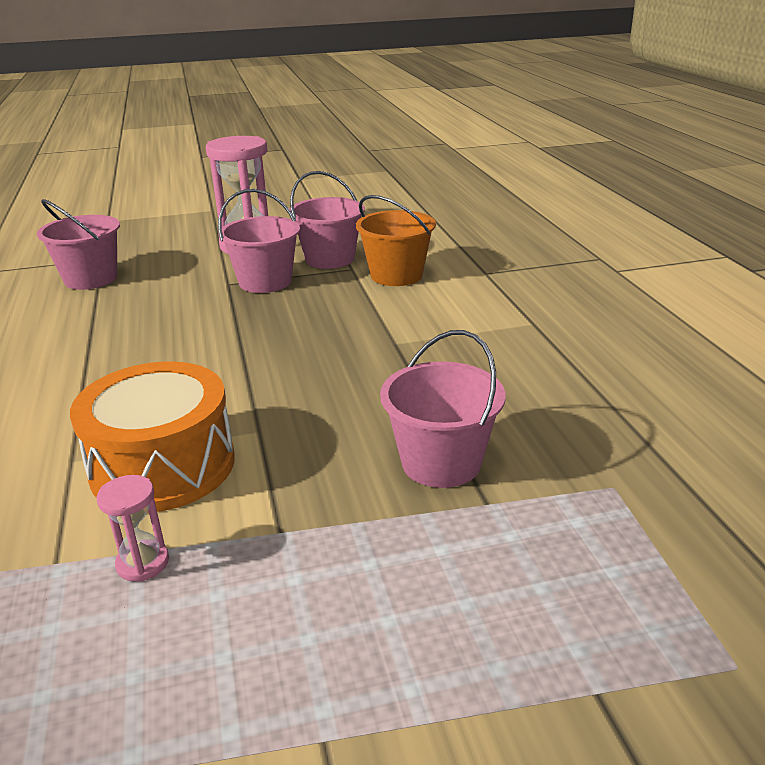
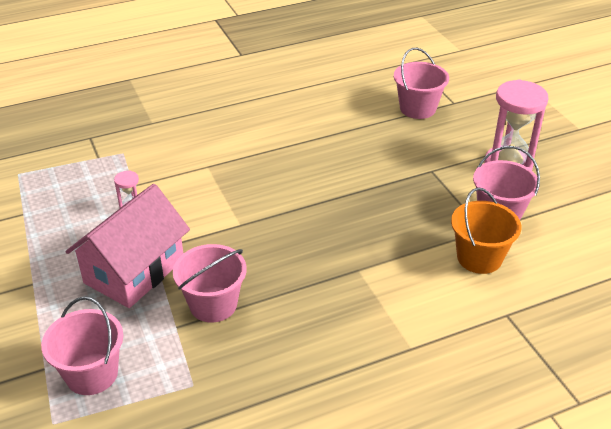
camera: 80 degrees right, 10 degrees up
(163, 465) = (204, 197): orange drum -> none
(265, 282) = (440, 188): pink bucket -> pink bucket (91, 374)
(334, 556) = (134, 271): none -> pink house

